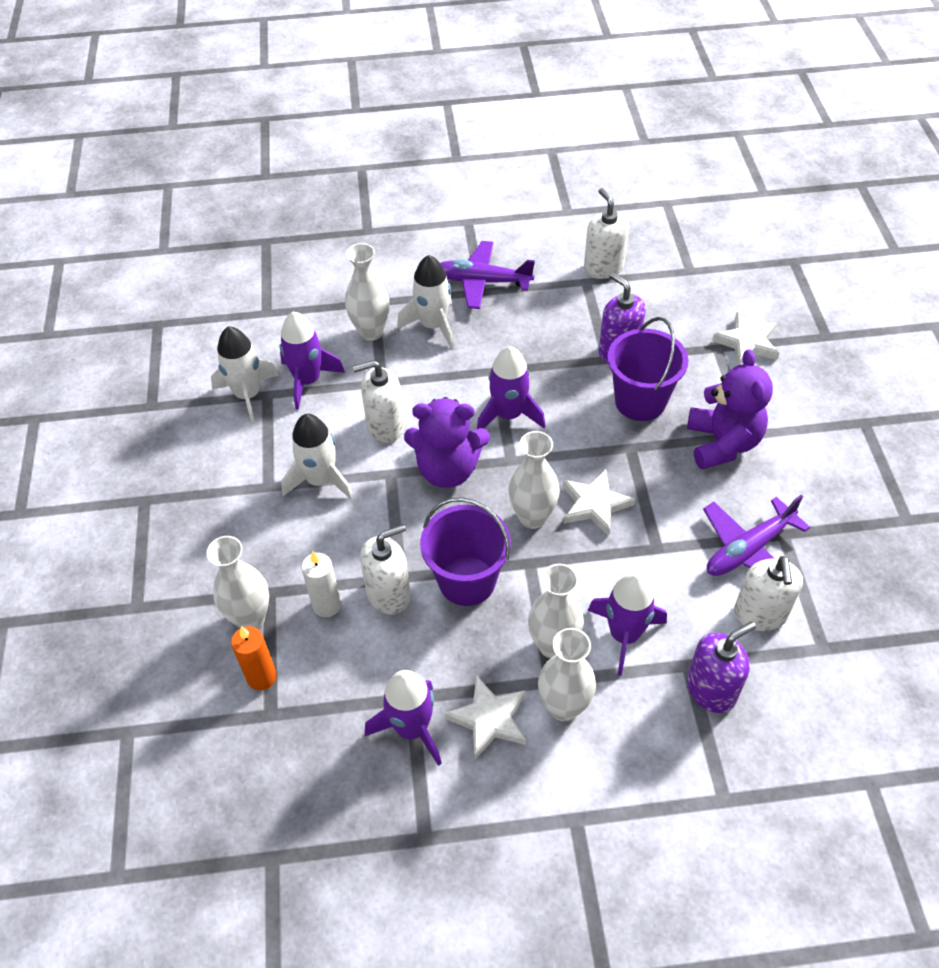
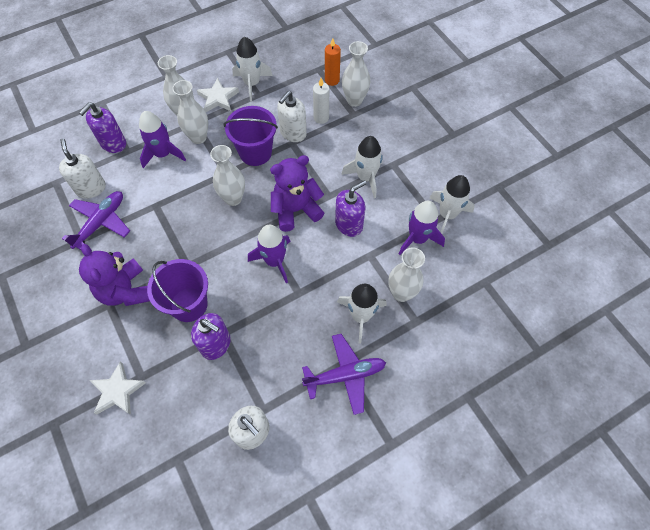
camera: 155 degrees right, 10 degrees up
(385, 426) = (349, 224): white soap dispenser -> purple soap dispenser
(411, 728) = (252, 84): purple rocket -> white rocket
(594, 504) = (199, 219): white star -> none

